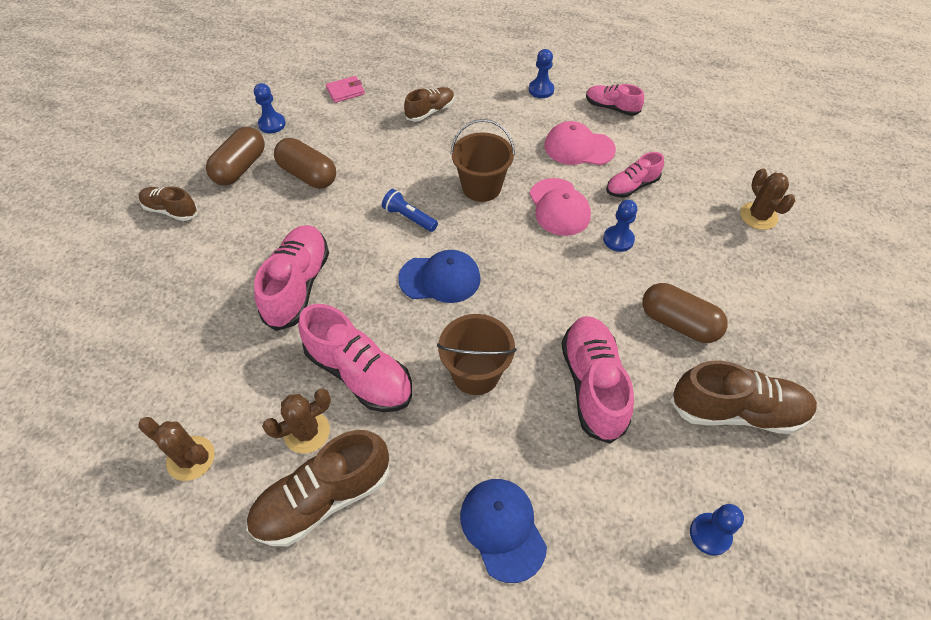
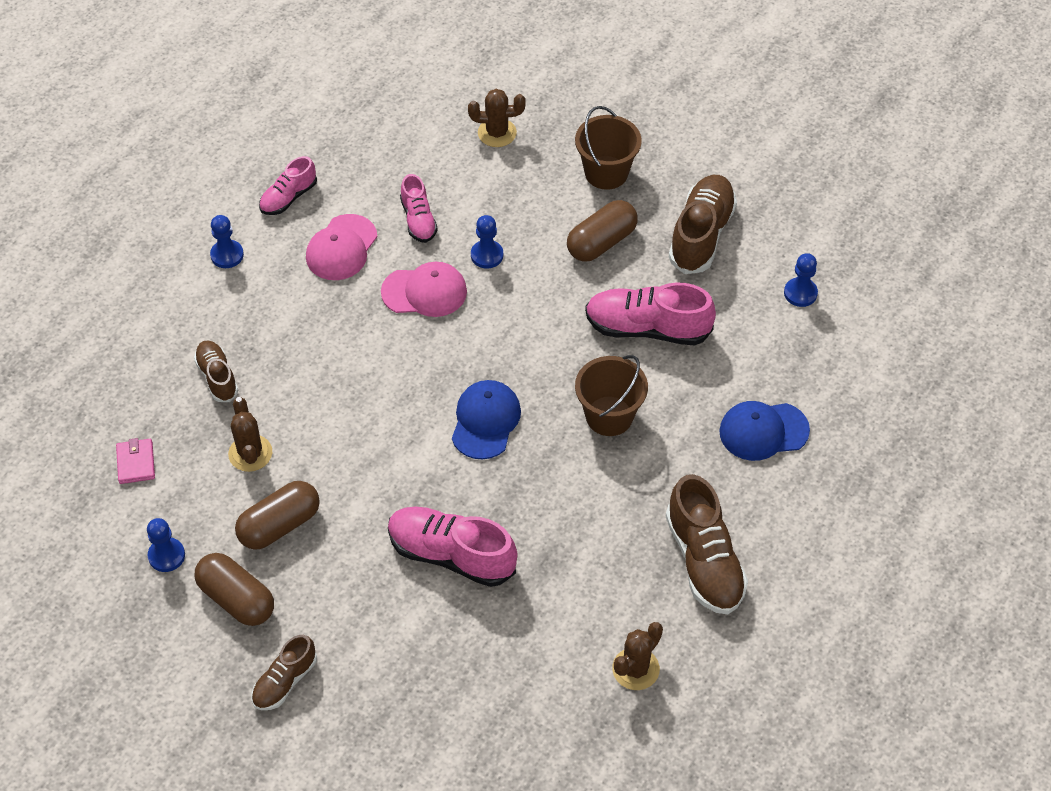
camera: 75 degrees left, 0 degrees up
(307, 432) = (634, 566): brown cactus -> brown cactus (250, 453)
(359, 374) = (581, 513): pink shoe -> none
(409, 217) = (389, 433): blue flashlight -> none
(481, 187) = (368, 354): brown bucket -> brown bucket (606, 172)

